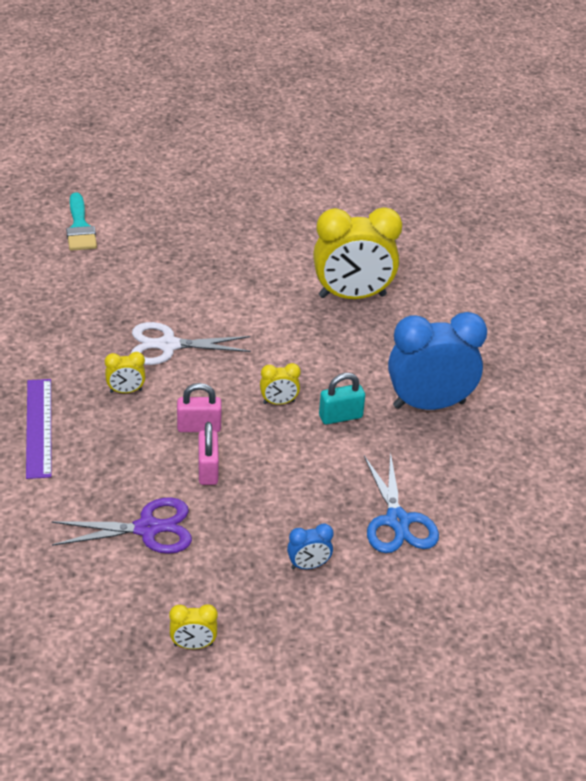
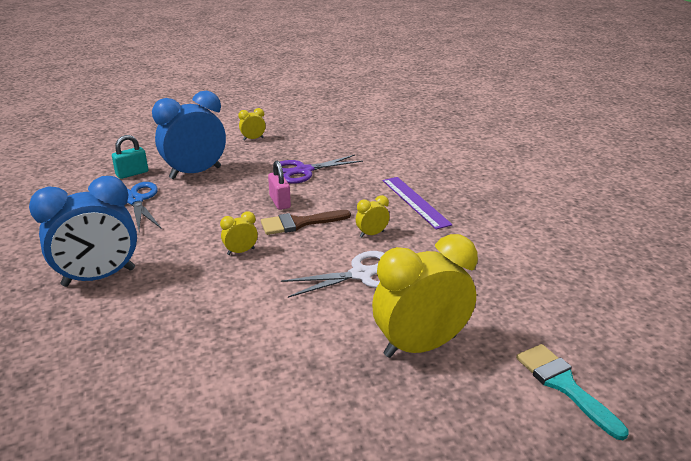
camera: 165 degrees right, 10 degrees down
(199, 427) = (299, 223): pink padlock -> brown brush
(308, 565) = (195, 173): blue clock -> blue clock, size x2.31
(340, 416) = (183, 252): turquoise padlock -> turquoise padlock (132, 173)
(352, 296) = (183, 375): yellow clock -> yellow clock (420, 346)

